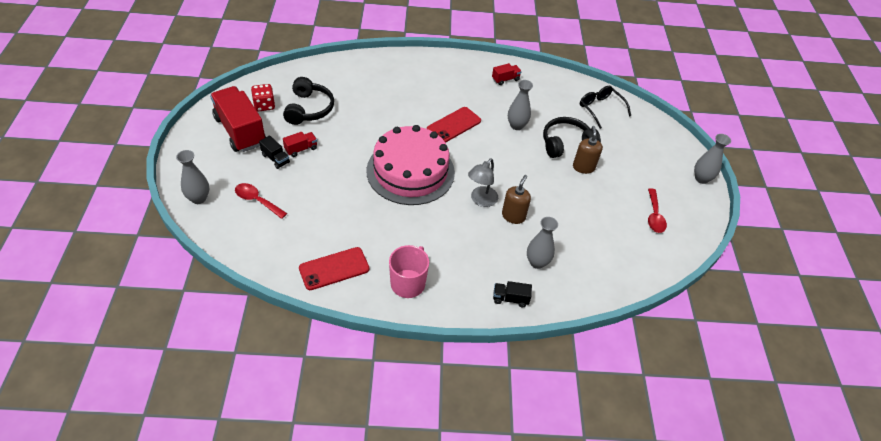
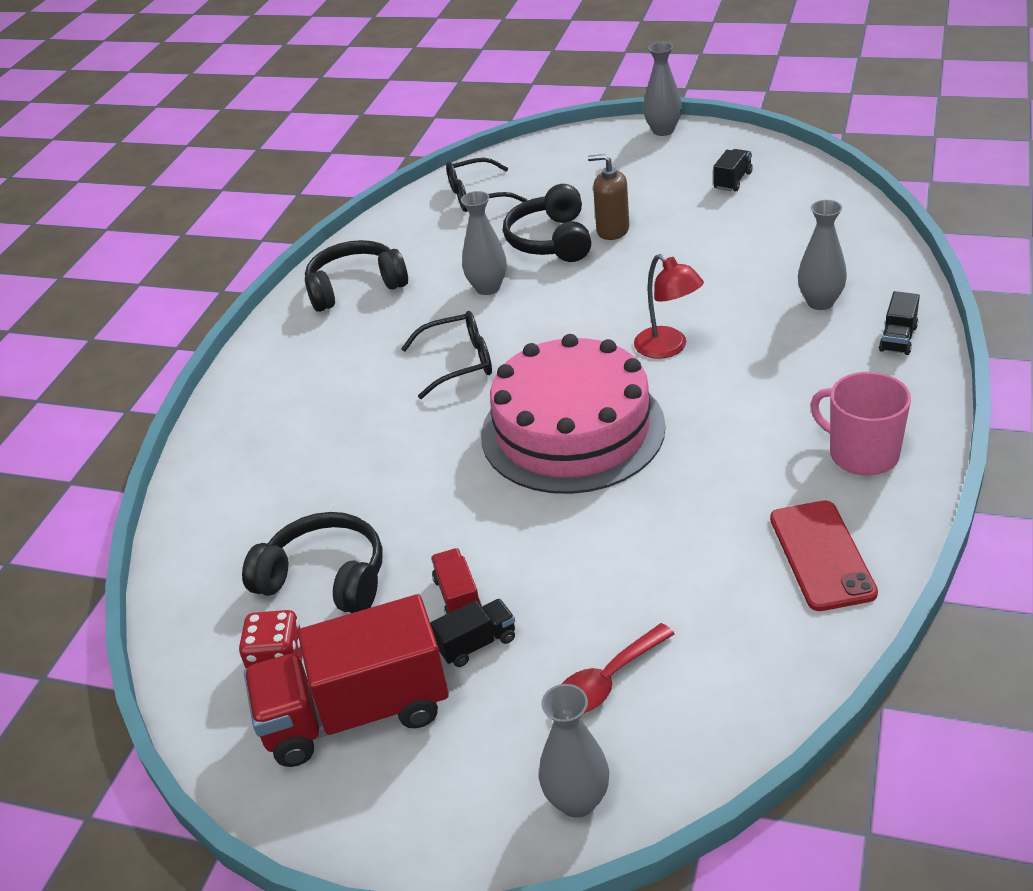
camera: 65 degrees left, 10 degrees down
(454, 125) = (459, 362): red phone -> black glasses
(481, 200) = (668, 348): grey lamp -> red lamp
(505, 79) = (355, 287): red truck -> black headphones
(513, 216) = (713, 315): brown soap dispenser -> none
(654, 216) = (732, 181): red spoon -> black truck

